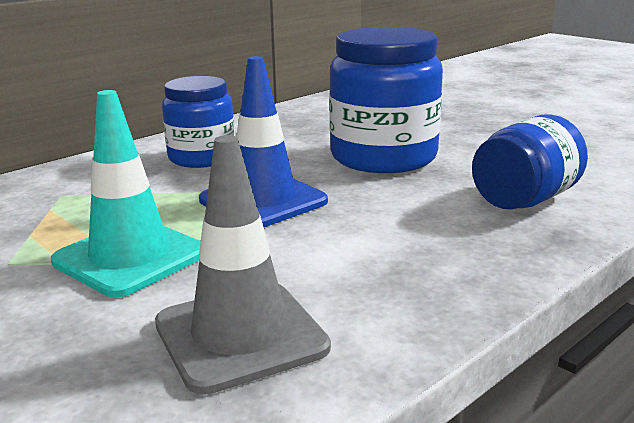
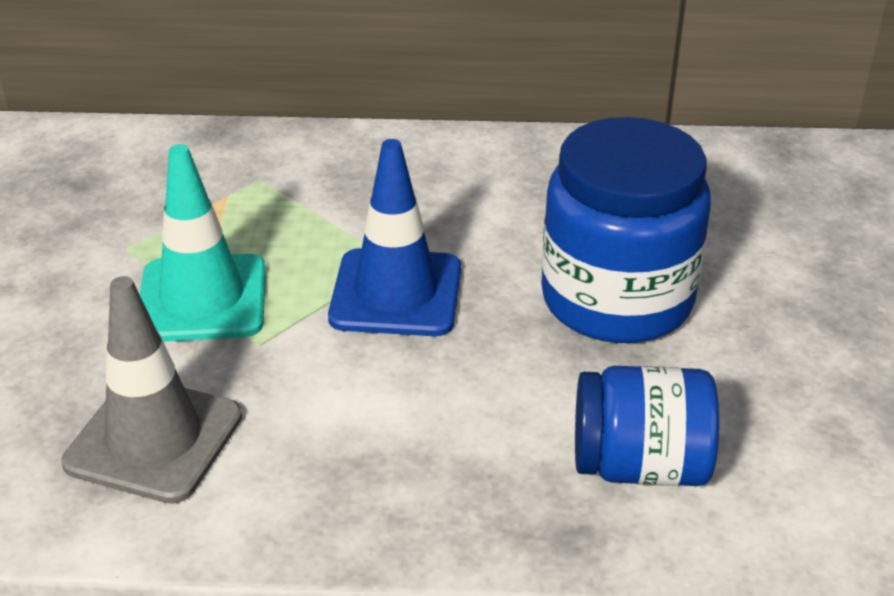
camera: 45 degrees right, 15 degrees up
(202, 158) = (441, 189): blue jar -> none

